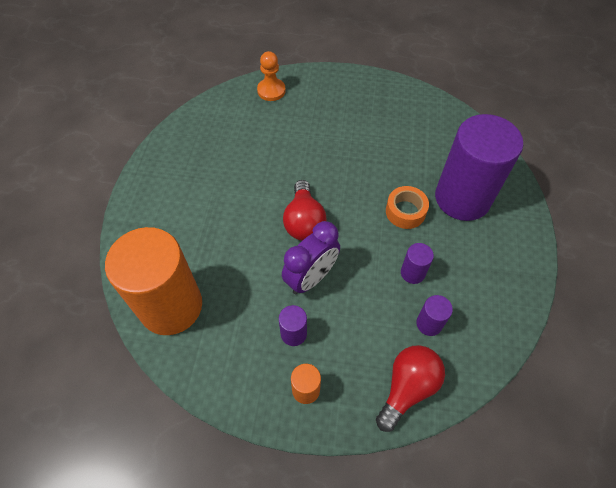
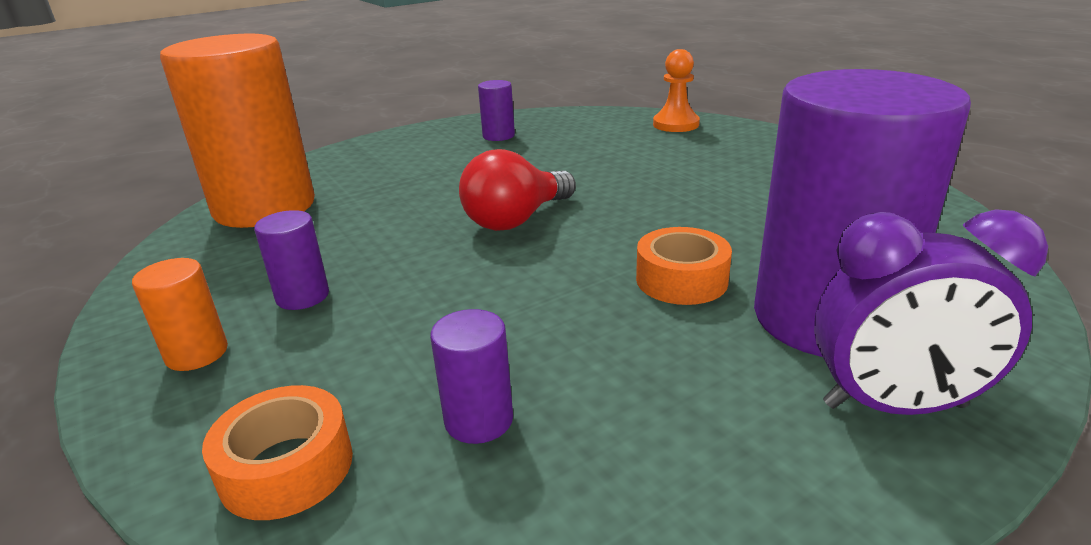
camera: 50 degrees right, 30 degrees down
(311, 278) = (424, 265): purple clock -> purple clock (894, 406)
(407, 388) = (287, 467): red light bulb -> orange tape
(412, 273) = (569, 345): purple cylinder -> purple cylinder (498, 136)

